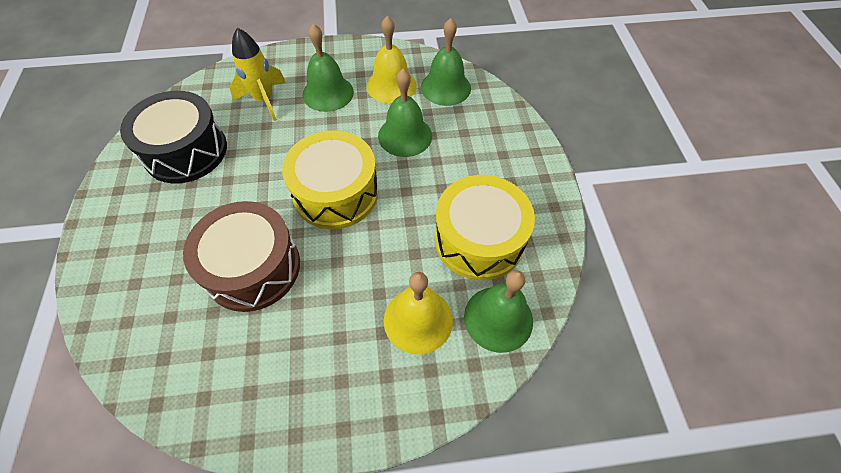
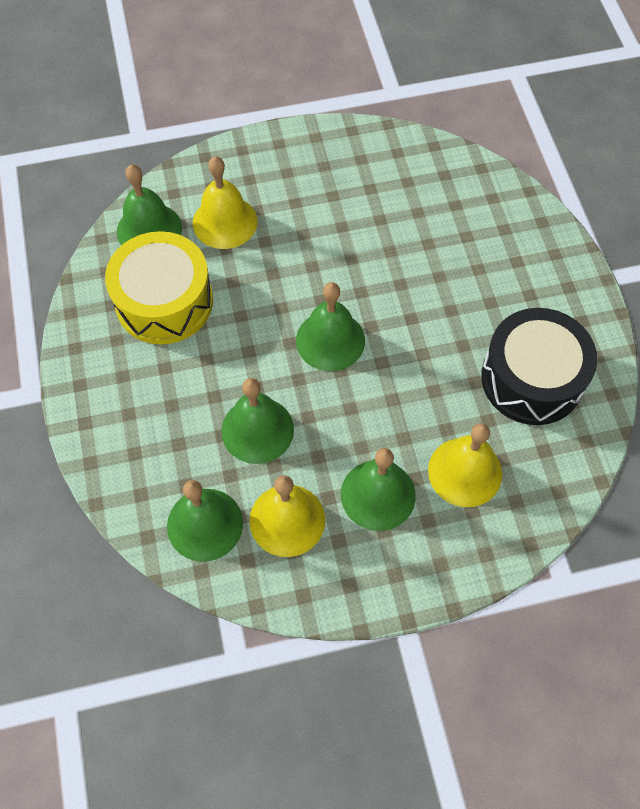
camera: 175 degrees right, 5 degrees up
(253, 267) = (395, 253): brown drum -> none
(264, 100) = (465, 472): yellow rocket -> yellow bell
(336, 193) = (330, 340): yellow drum -> green bell

